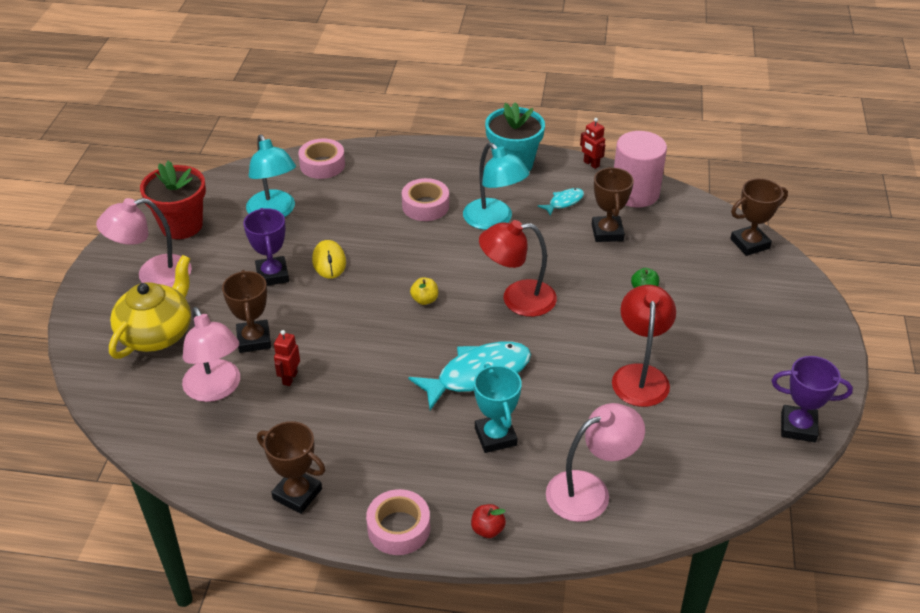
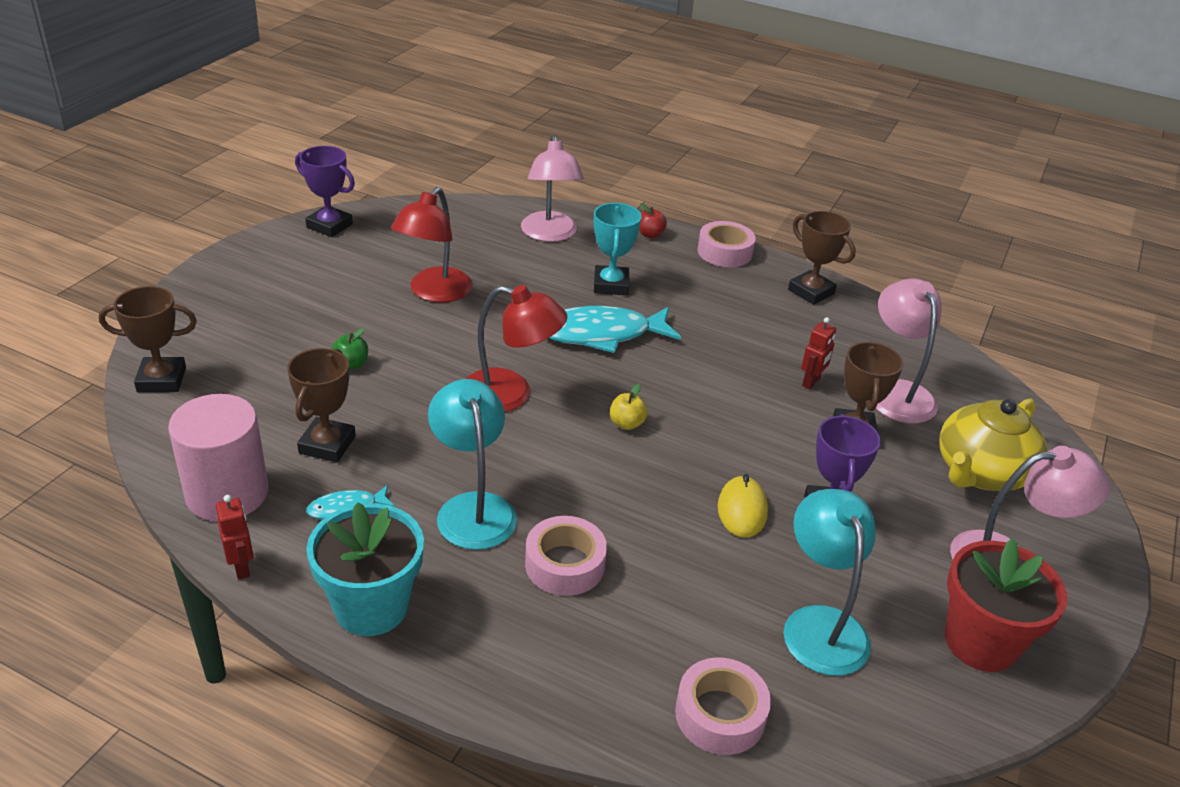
camera: 165 degrees left, 5 degrees down
(589, 491) = (550, 234): pink lamp -> pink lamp turned 90 degrees counterclockwise

